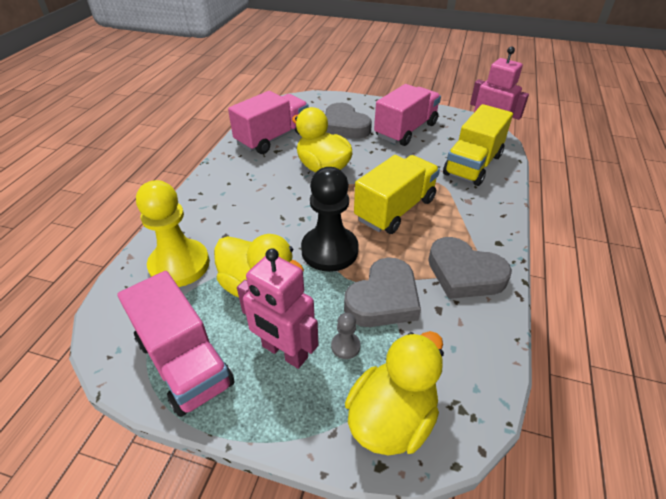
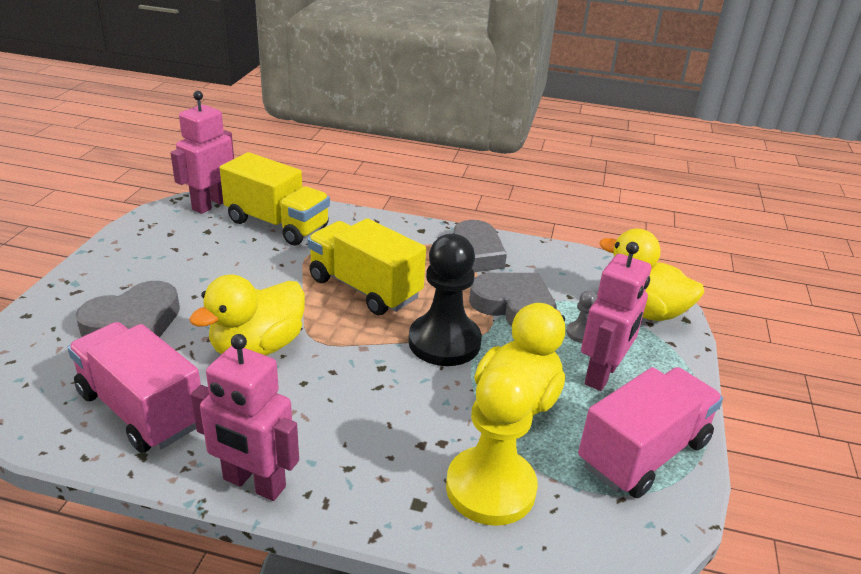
camera: 95 degrees left, 10 degrees down
(212, 175) = (254, 483): none -> pink robot
(406, 130) = (171, 264): pink truck -> none

